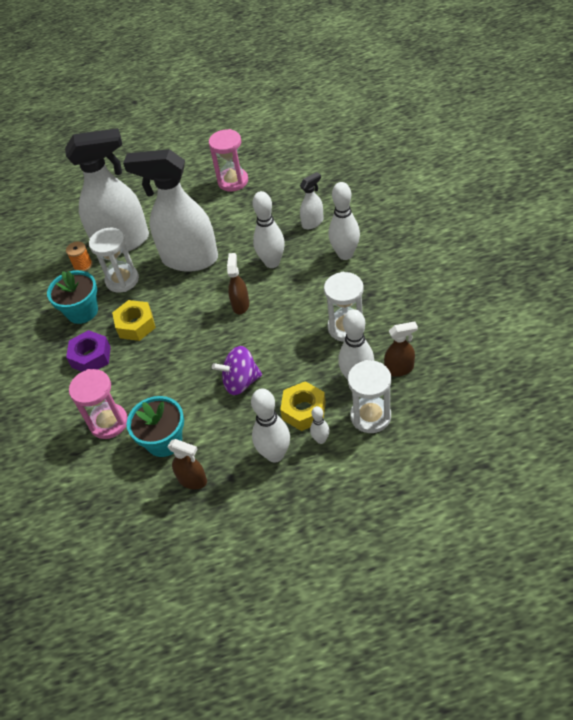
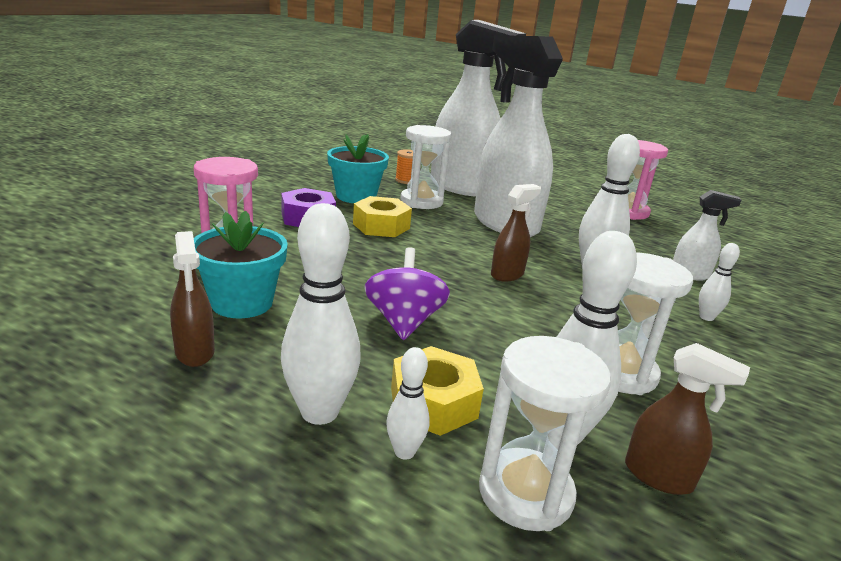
camera: 35 degrees right, 25 degrees down
(241, 382) = (404, 322): purple spinning top -> purple spinning top turned 60 degrees clockwise
(345, 254) = (706, 317): white bowling pin -> white bowling pin, size x0.52

